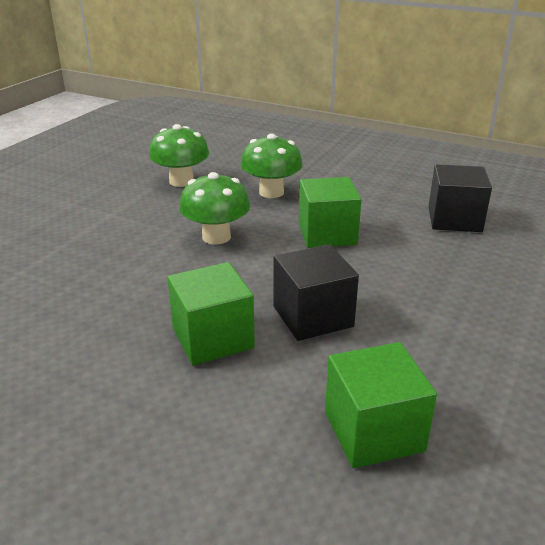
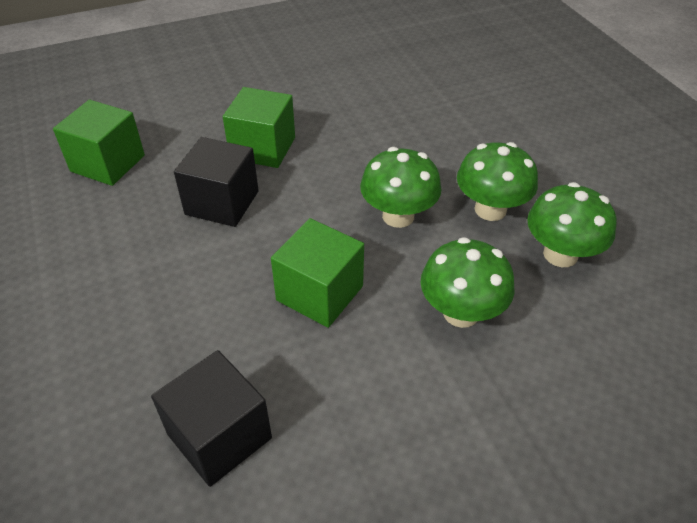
camera: 130 degrees right, 15 degrees up
(164, 210) = (490, 209): none -> green mushroom

